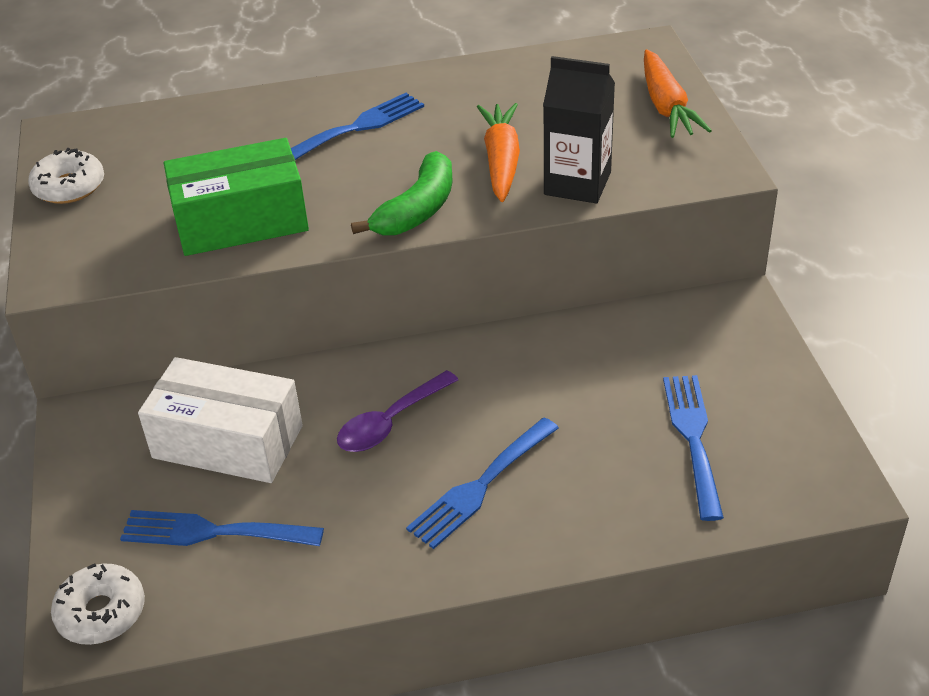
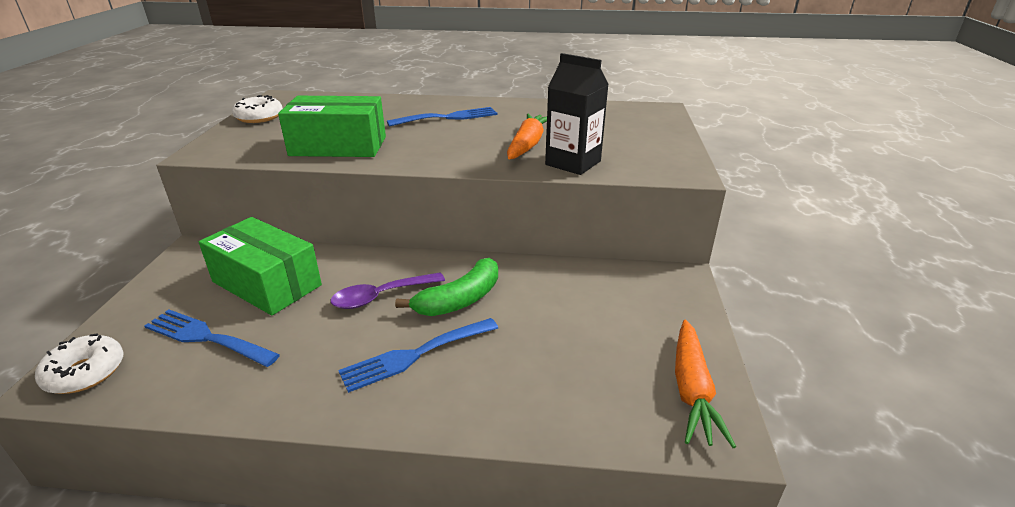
camera: 15 degrees right, 10 degrees down
(228, 442) = (267, 283): white box -> green box
(417, 209) = (453, 158): green banana -> green banana (460, 299)
(666, 106) = (660, 136): orange carrot -> orange carrot (692, 390)
(693, 438) = (603, 361): blue fork -> none

